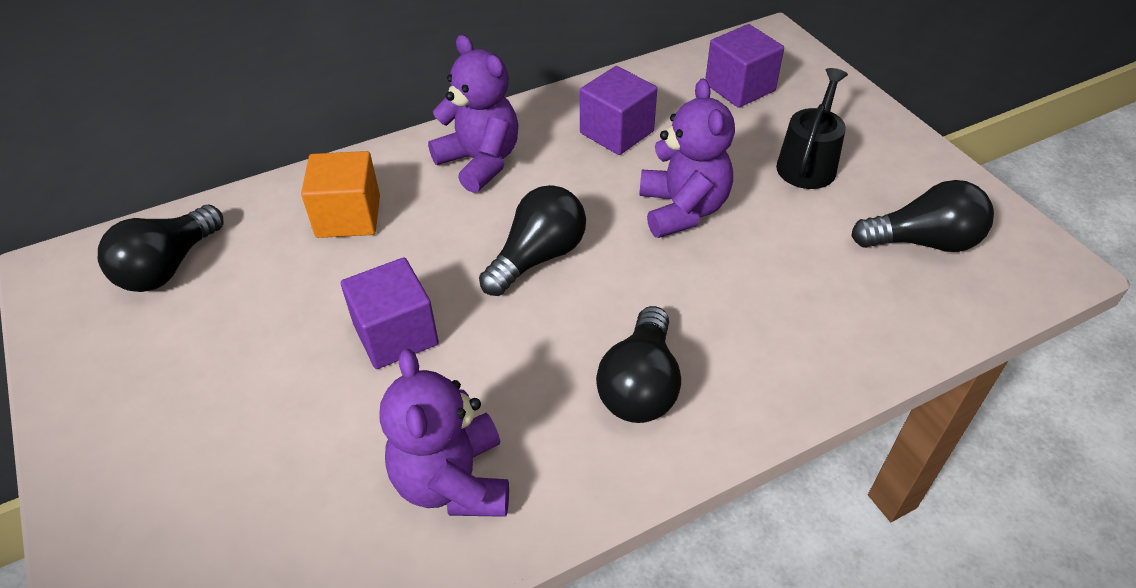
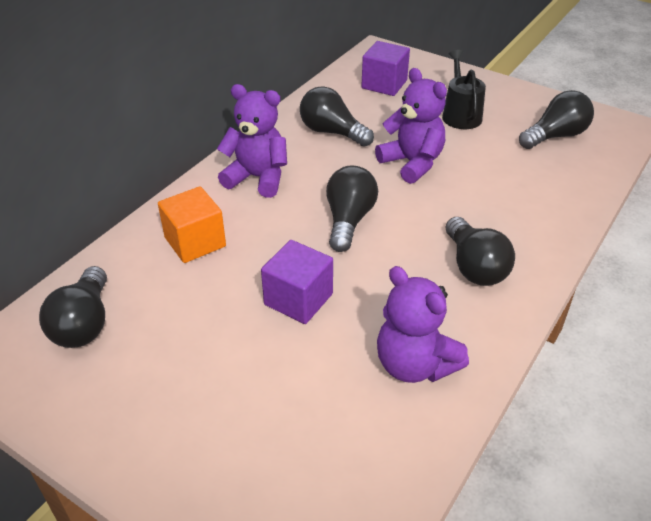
camera: 30 degrees left, 5 degrees down
(616, 132) = (332, 132): purple cube -> black light bulb

